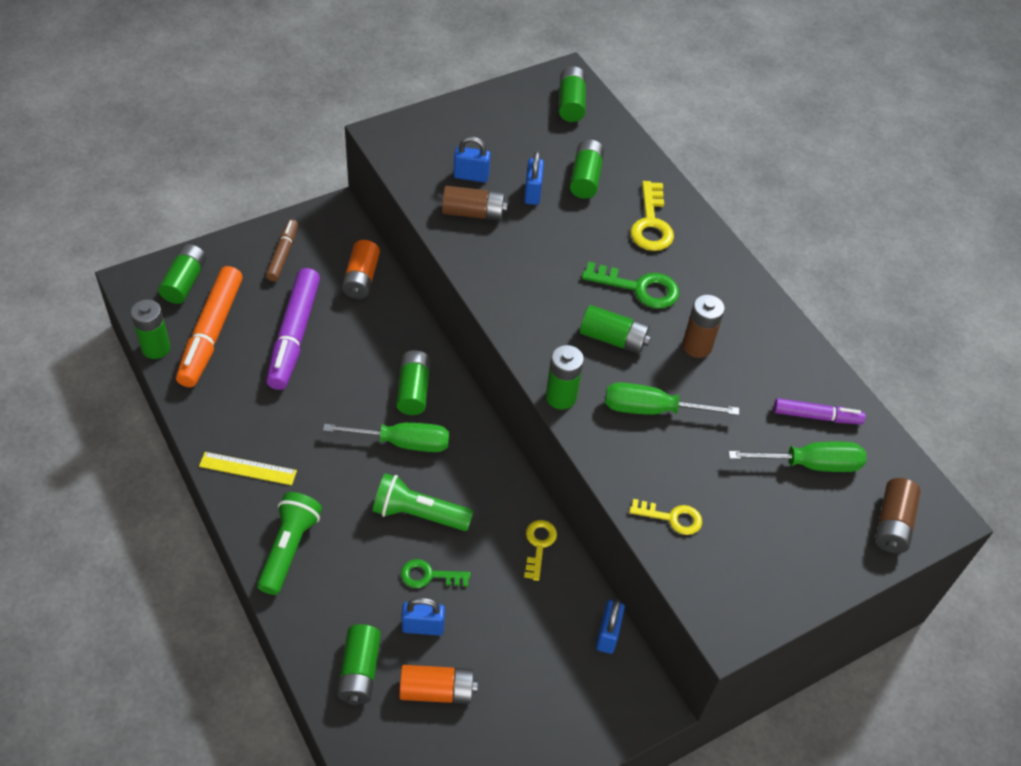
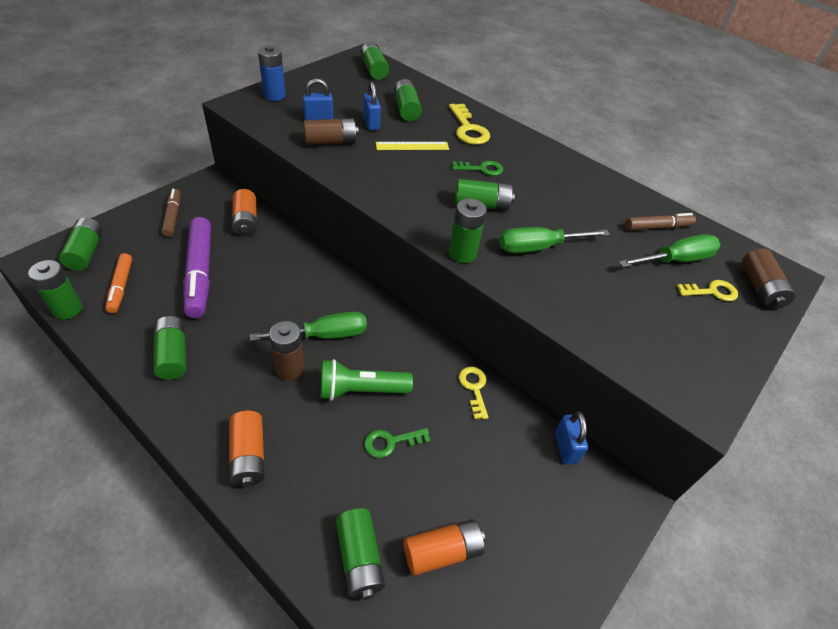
camera: 20 degrees left, 5 degrees down
(211, 333) = (121, 287): orange marker -> orange marker, size x0.56
(248, 468) = (186, 392): yellow ruler -> yellow ruler (412, 146)
(289, 548) = (248, 456): green flashlight -> orange battery
(413, 390) = (319, 292): green battery -> green battery (173, 355)
(423, 626) = (404, 492): blue padlock -> none
(431, 128) = (274, 96): none -> blue battery
(639, 288) = (482, 169): green key -> green key, size x0.65
(672, 518) = (602, 325): yellow key -> yellow key (712, 292)
(697, 346) = (545, 198): brown battery -> brown battery (290, 369)
(816, 416) = (658, 227): purple marker -> brown marker

